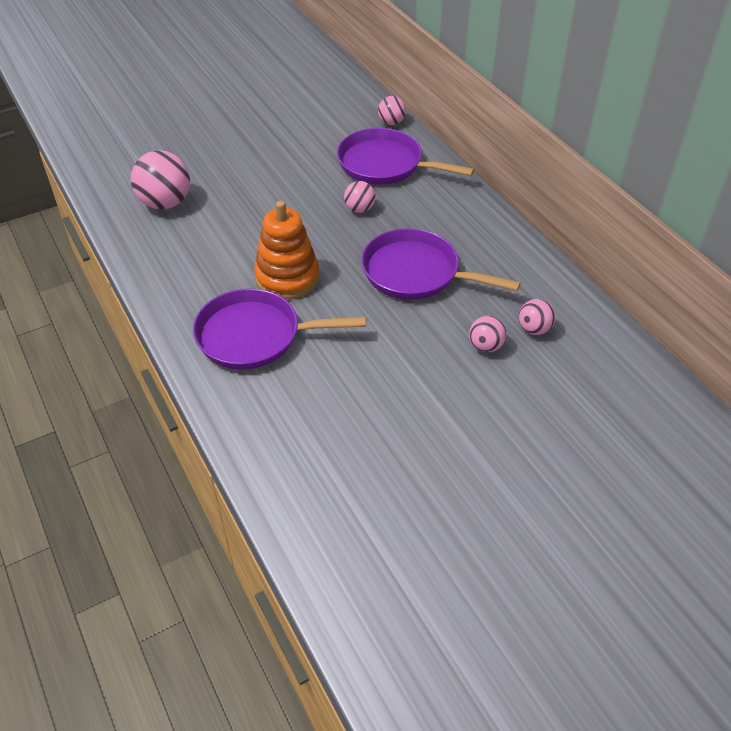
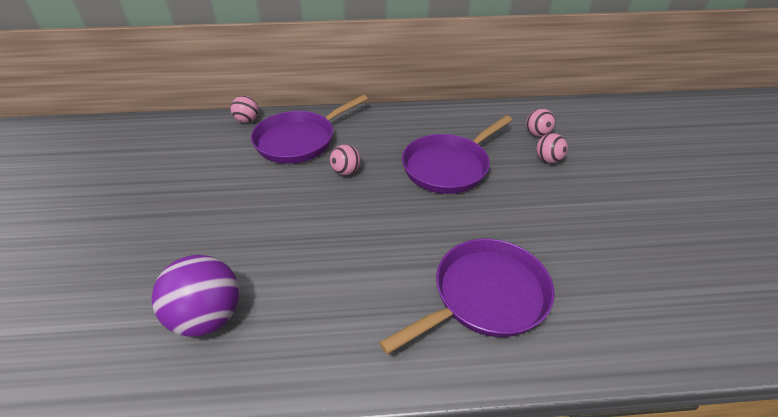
camera: 65 degrees left, 5 degrees down
(165, 203) = (208, 317): pink ball -> purple ball
(255, 336) = (485, 296): purple pan -> purple pan turned 150 degrees counterclockwise
(287, 277) = (410, 246): orange stacking toy -> none

